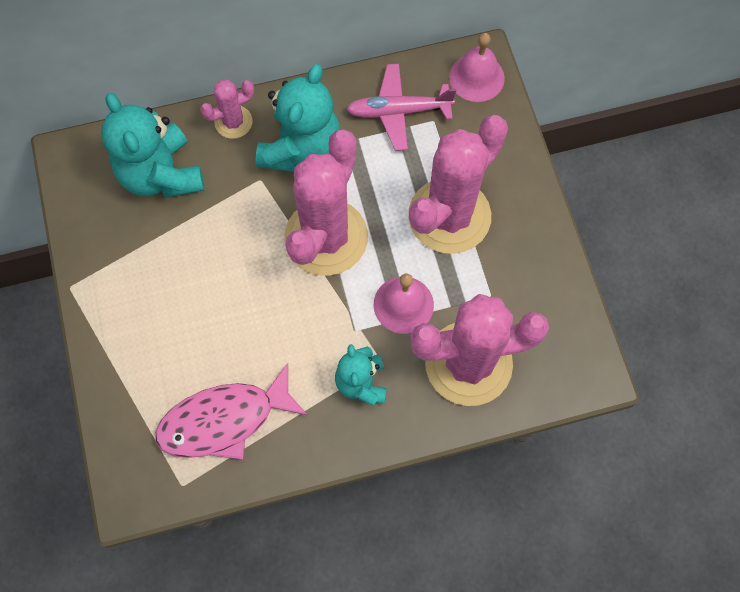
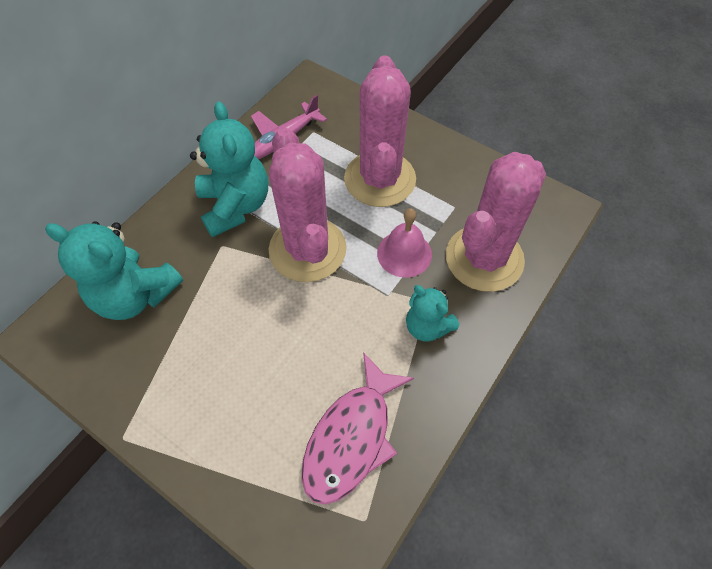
camera: 40 degrees left, 10 degrees down
(233, 122) = (165, 222): pink cactus -> none
(476, 77) = (317, 92): pink bell -> none

